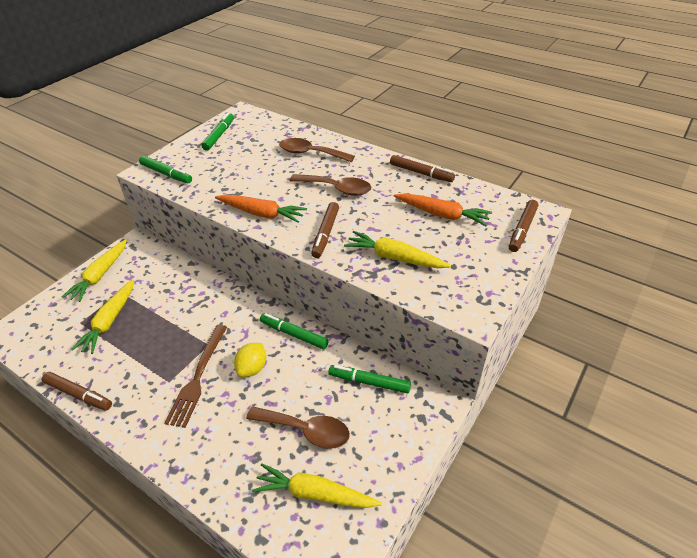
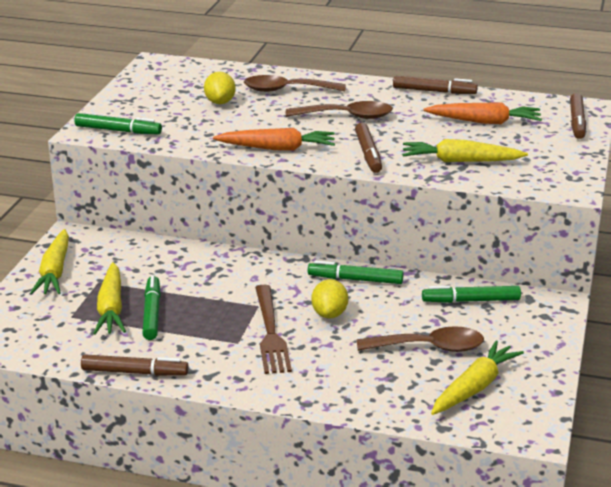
camera: 20 degrees left, 15 degrees down
(219, 135) = (150, 87): green marker -> green marker (152, 313)
(255, 158) = (220, 102): none -> yellow lemon
(315, 493) = (474, 387): yellow carrot -> yellow carrot turned 135 degrees clockwise

